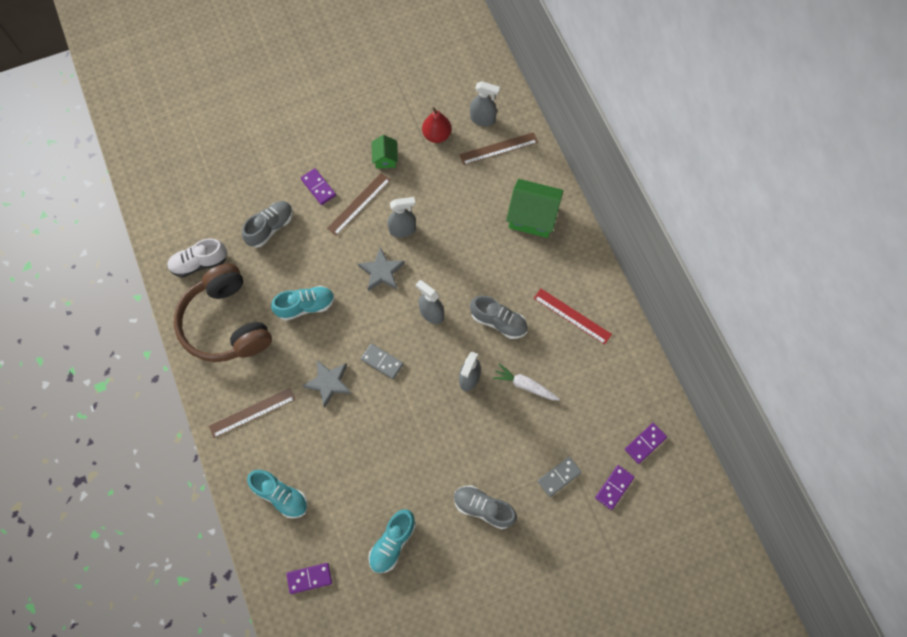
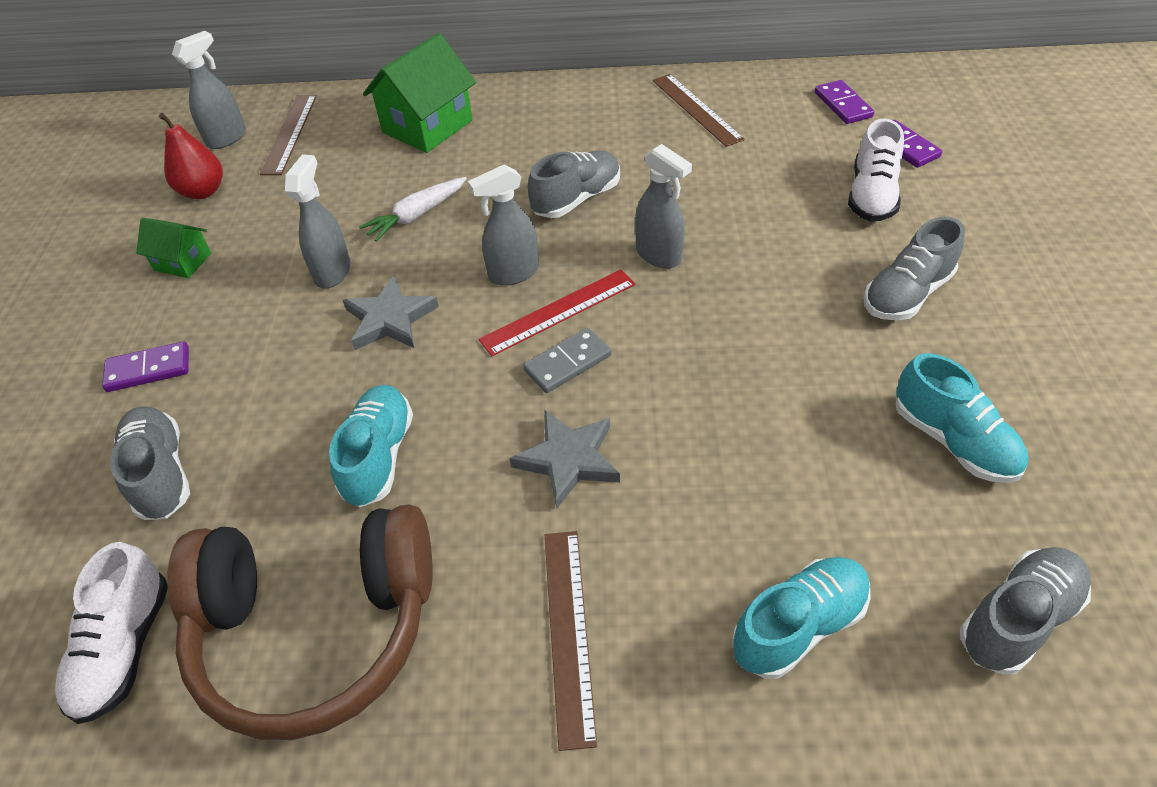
camera: 65 degrees left, 20 degrees down
(309, 578) = (1017, 619): purple domino -> grey shoe
(359, 204) = (234, 318): brown ruler -> brown ruler (696, 109)
(525, 385) = (701, 196): white carrot -> white carrot (417, 215)
(559, 477) = (871, 196): grey domino -> white shoe
(572, 316) = (612, 125): red ruler -> red ruler (558, 312)

